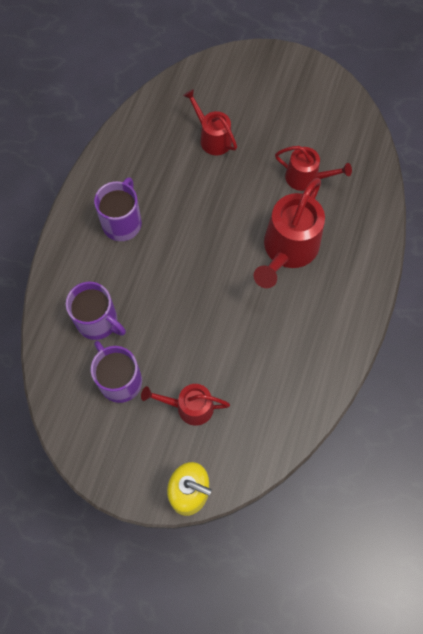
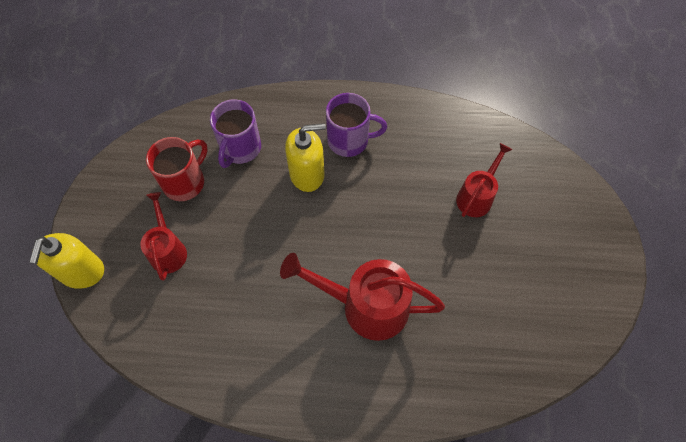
camera: 75 degrees right, 5 degrees down
(119, 380) = (185, 182): purple mug -> red mug
(147, 267) = (307, 174): none -> yellow soap dispenser
(306, 178) = (464, 306): red watering can -> none

